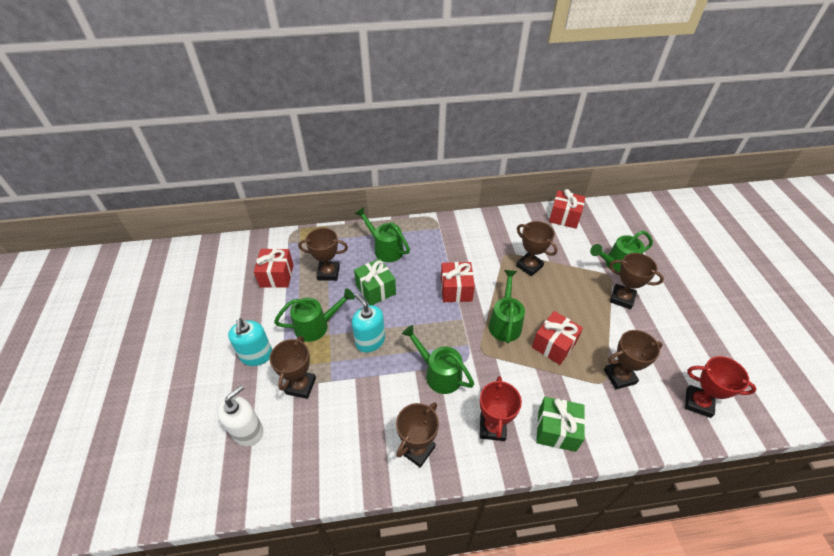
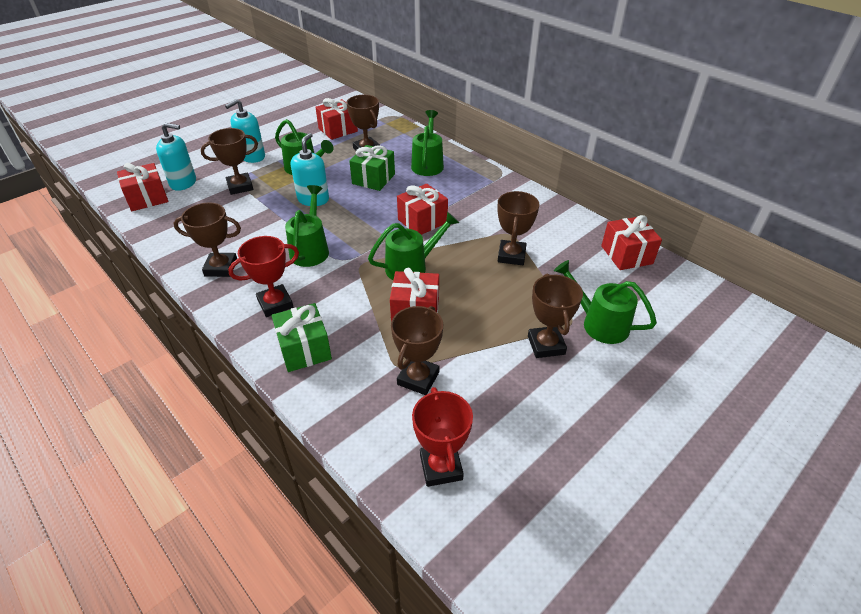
camera: 55 degrees right, 5 degrees down
(247, 475) = (147, 198): none -> red gift
(248, 431) = (183, 183): white soap dispenser -> turquoise soap dispenser
(619, 376) = (418, 378): brown trophy -> brown trophy turned 75 degrees clockwise

